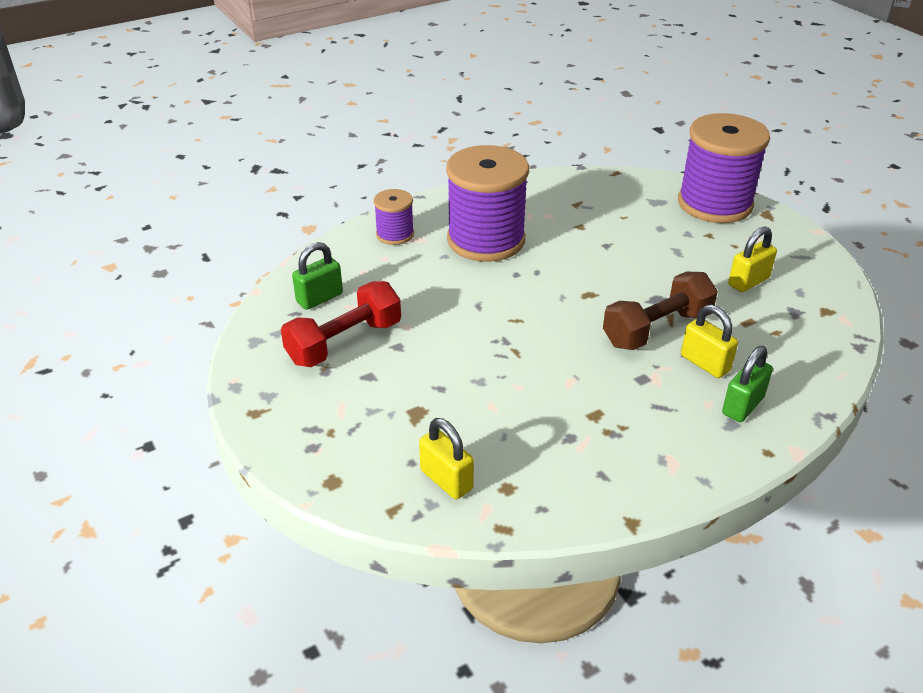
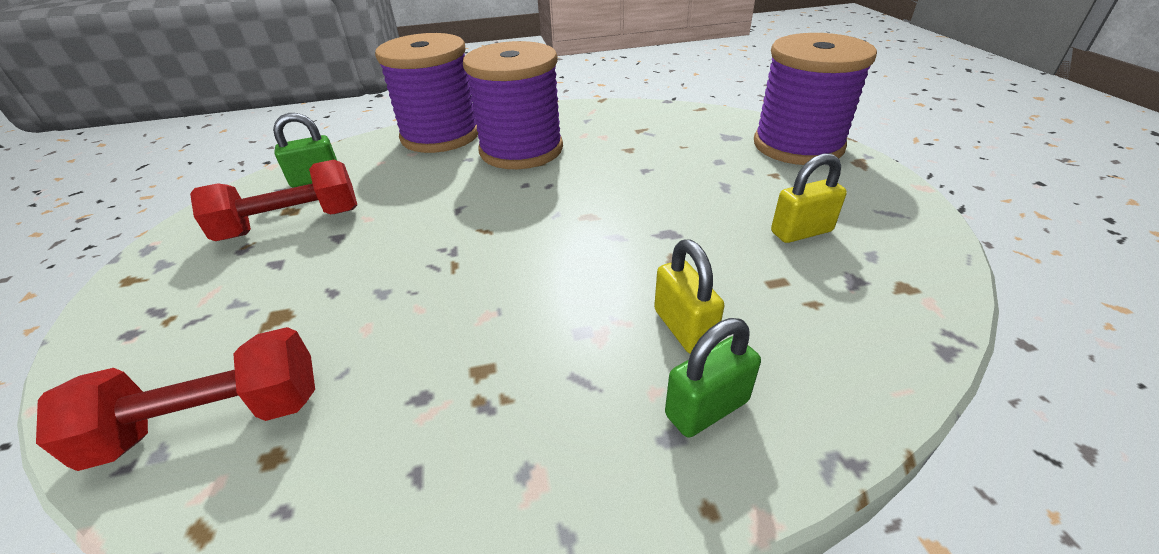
camera: 20 degrees right, 0 degrees up
(395, 234) = (440, 135): purple spool -> purple spool, size x2.03
(446, 480) = (212, 421): yellow padlock -> red dumbbell
(656, 329) = (644, 269): brown dumbbell -> none

